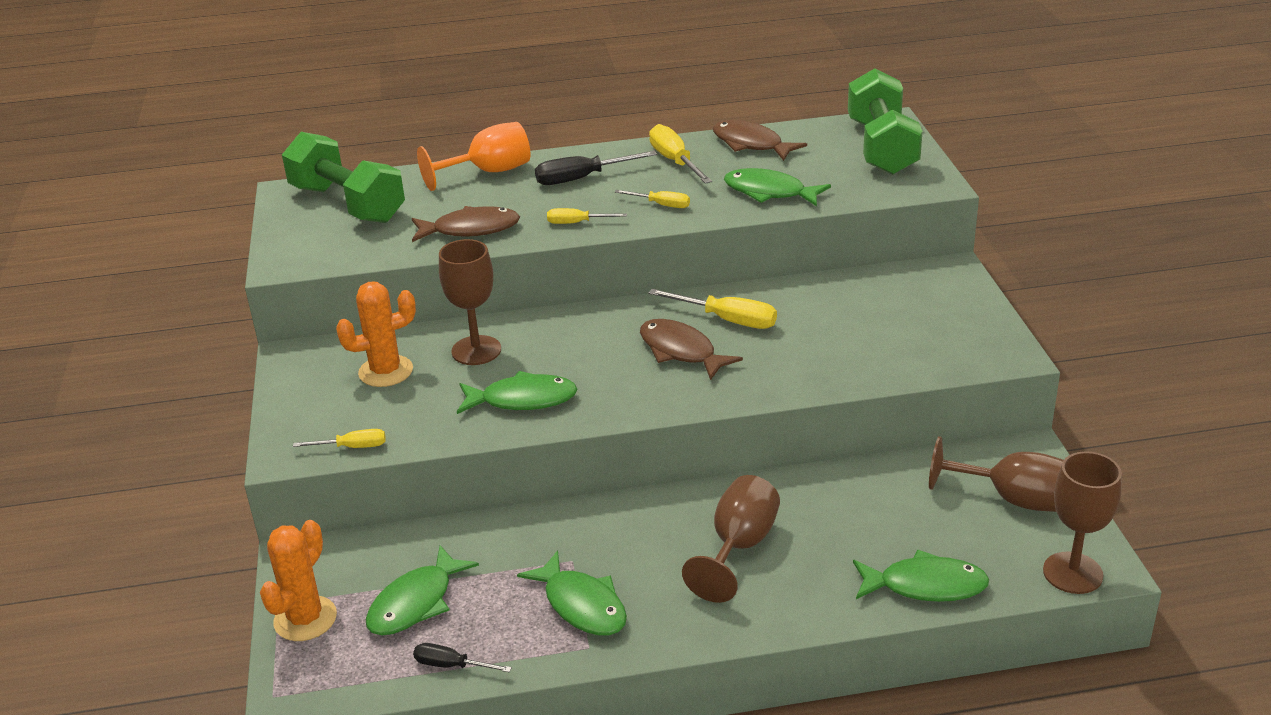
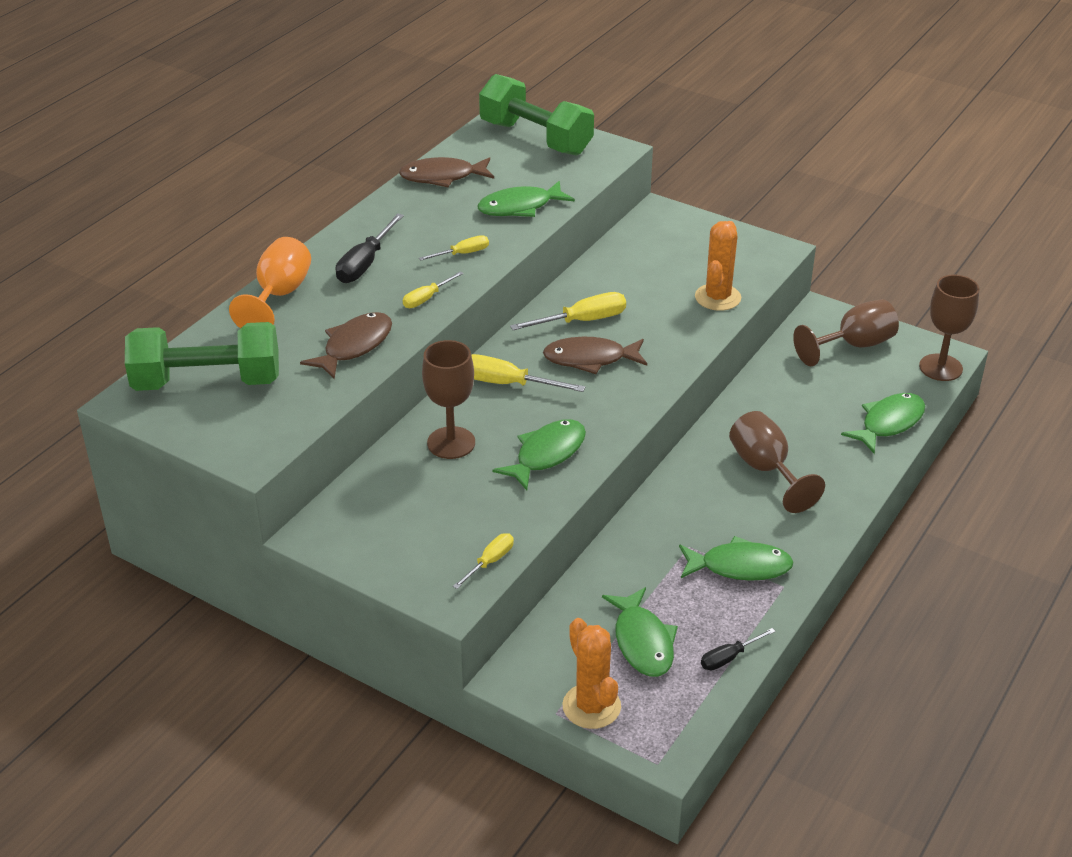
camera: 50 degrees left, 5 degrees up
(386, 371) = (412, 498): orange cactus -> orange cactus (717, 297)
(675, 161) = (411, 216): yellow screwdriver -> yellow screwdriver (507, 384)

